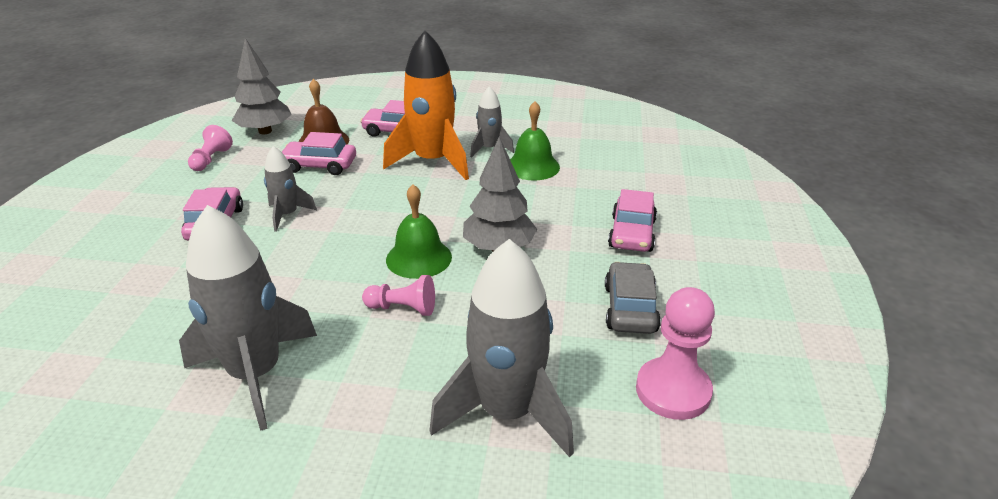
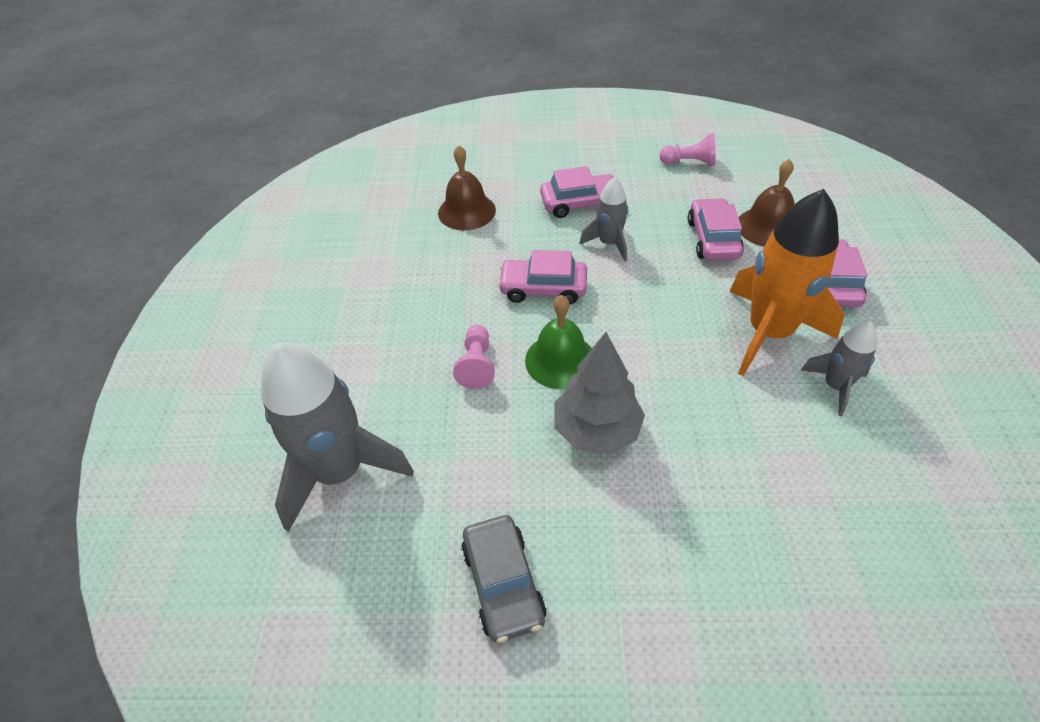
camera: 85 degrees right, 15 degrees up
(160, 301) = (466, 211): none -> brown bell
(255, 374) = (386, 291): grey rocket -> none
(265, 131) = (766, 178): grey tree -> none
(532, 166) = (809, 444): green bell -> none
(630, 308) = (503, 583): grey car -> grey car turned 75 degrees clockwise
(632, 233) = (671, 586): pink car -> pink car (543, 288)
(673, 391) = (365, 630): pink pawn -> none

